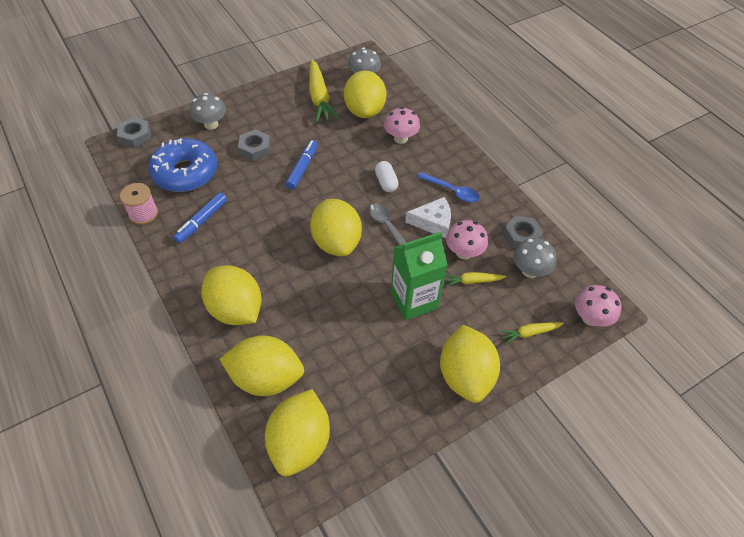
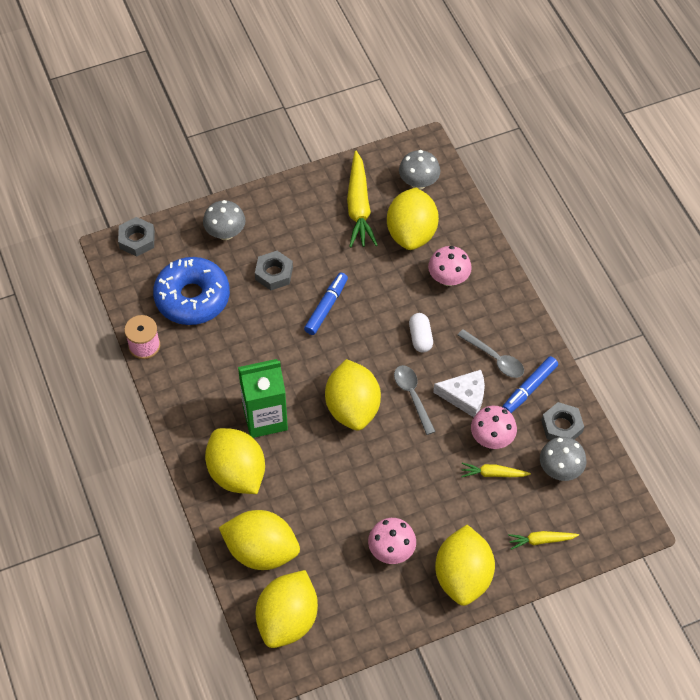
camera: 10 degrees right, 5 degrees up
(201, 221) = (207, 363): blue marker -> blue marker (529, 388)
(414, 300) = (425, 487): green carton -> green carton (265, 418)
(452, 191) = (495, 358): blue spoon -> grey spoon
(590, 318) = (611, 533): pink mushroom -> pink mushroom (391, 550)

